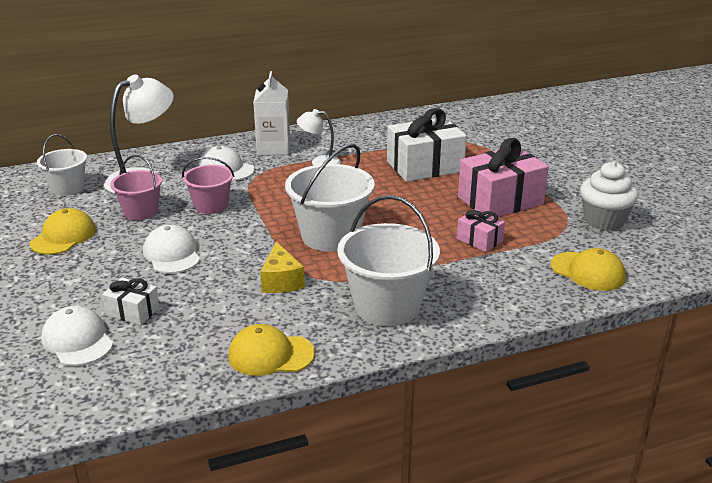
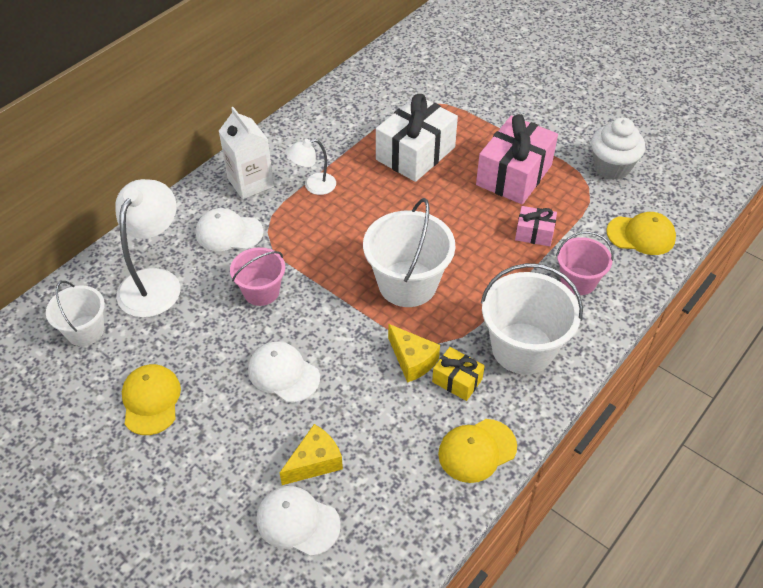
camera: 30 degrees left, 20 degrees up
(133, 311) = (315, 462): white gift -> yellow cheese
(141, 212) = (198, 330): pink bucket -> pink bucket (578, 281)
(304, 305) = (457, 380): none -> yellow gift

